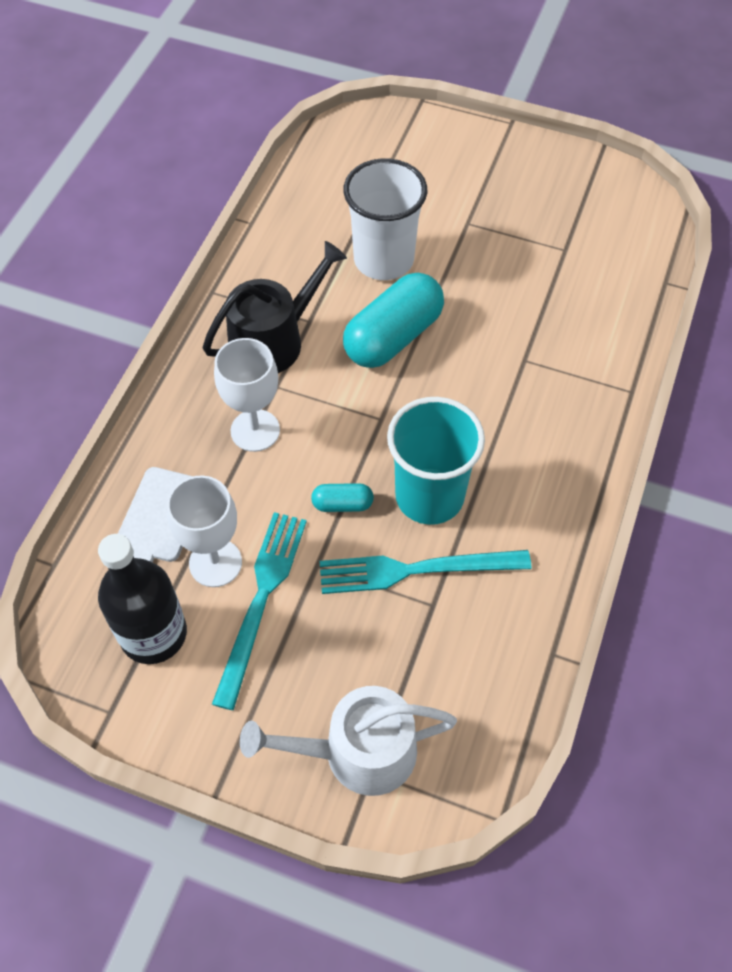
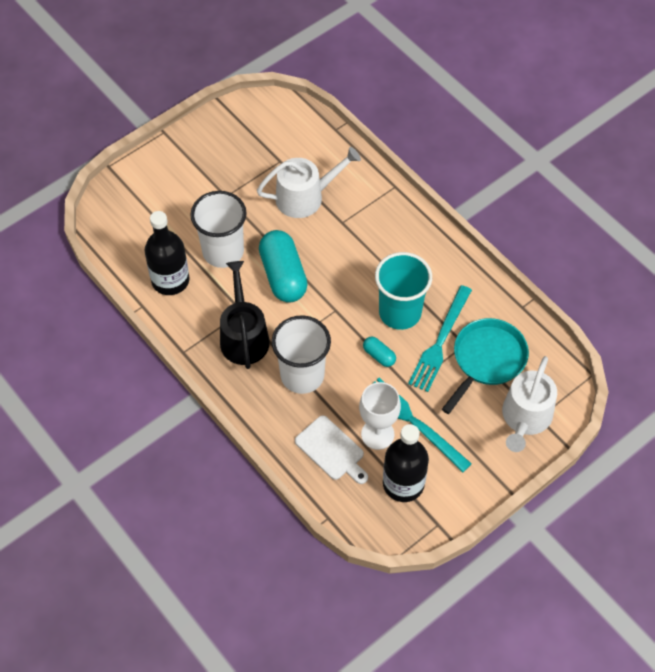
camera: 60 degrees left, 0 degrees up
(255, 430) = (302, 375): white goblet -> white cup
(305, 230) = (170, 280): none -> black bottle
(342, 504) = (379, 355): turquoise capsule -> turquoise capsule turned 75 degrees counterclockwise
(426, 648) = (487, 360): none -> turquoise pan
(531, 301) = (305, 197): none -> white watering can

